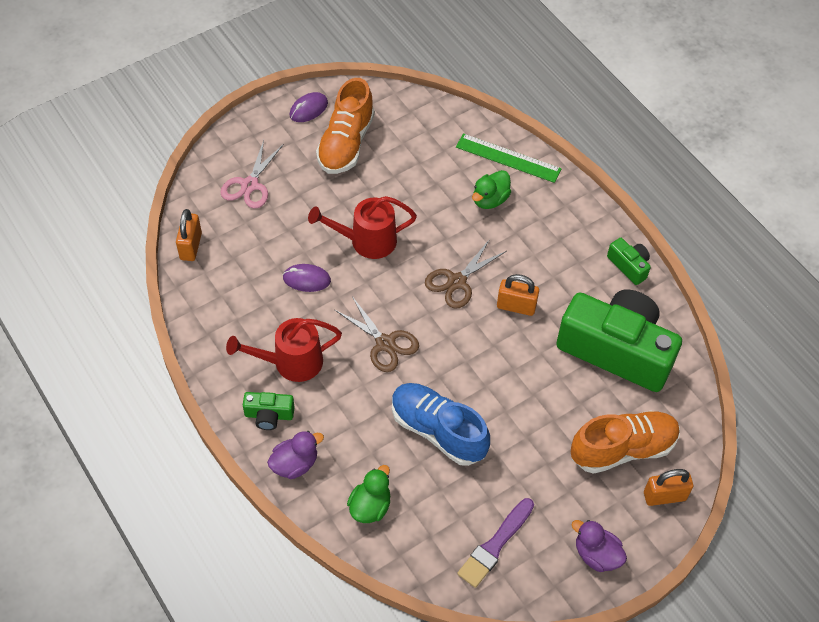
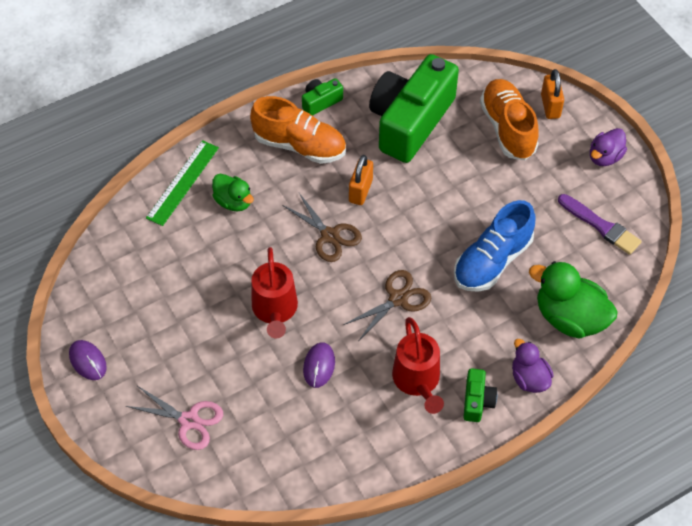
camera: 85 degrees left, 0 degrees up
(191, 246) = (268, 479): orange padlock -> none
(346, 143) = (143, 325): orange shoe -> orange shoe (300, 145)
(370, 506) = (569, 318): green duck -> green duck, size x1.68

